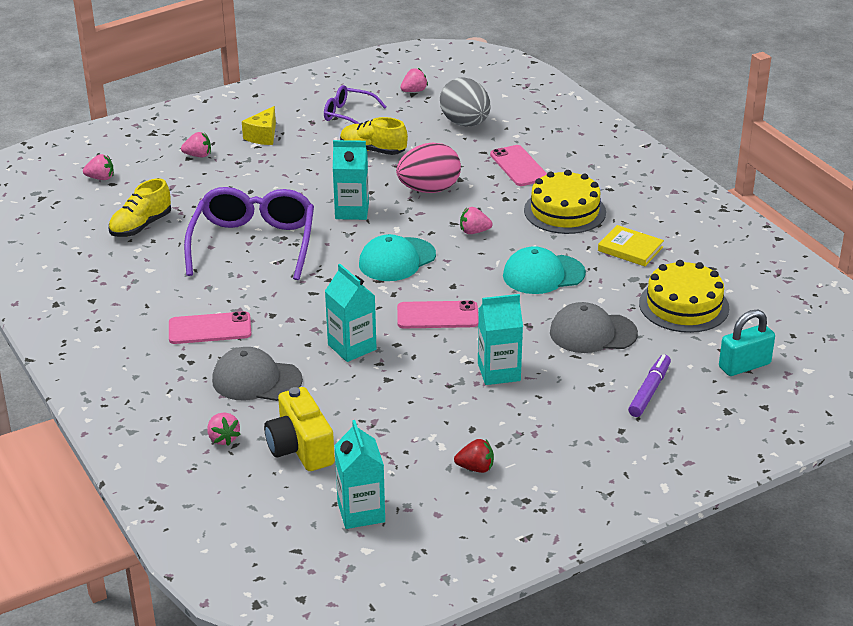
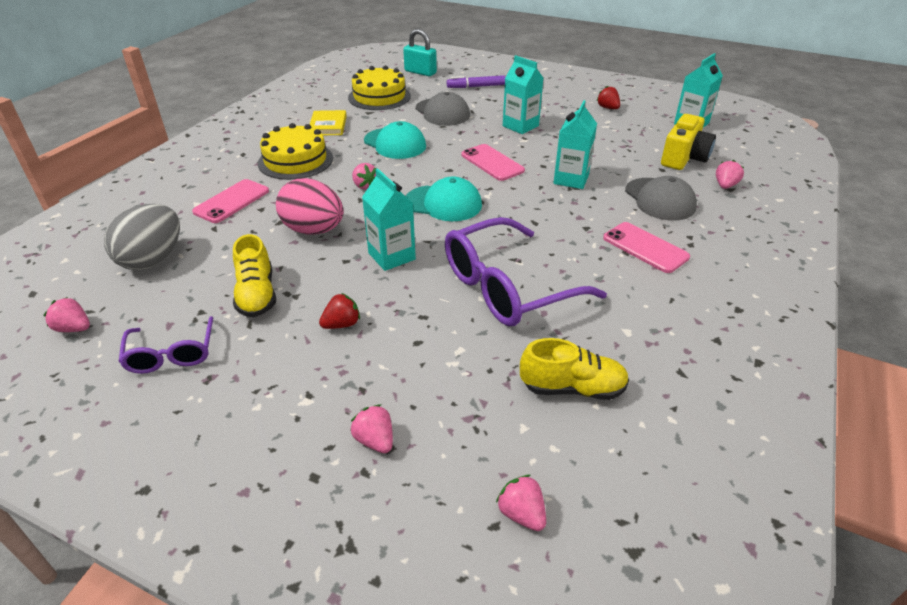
camera: 125 degrees left, 5 degrees up
(263, 136) = (277, 404): yellow cheese -> none
(302, 171) = (342, 324): none -> red strawberry

